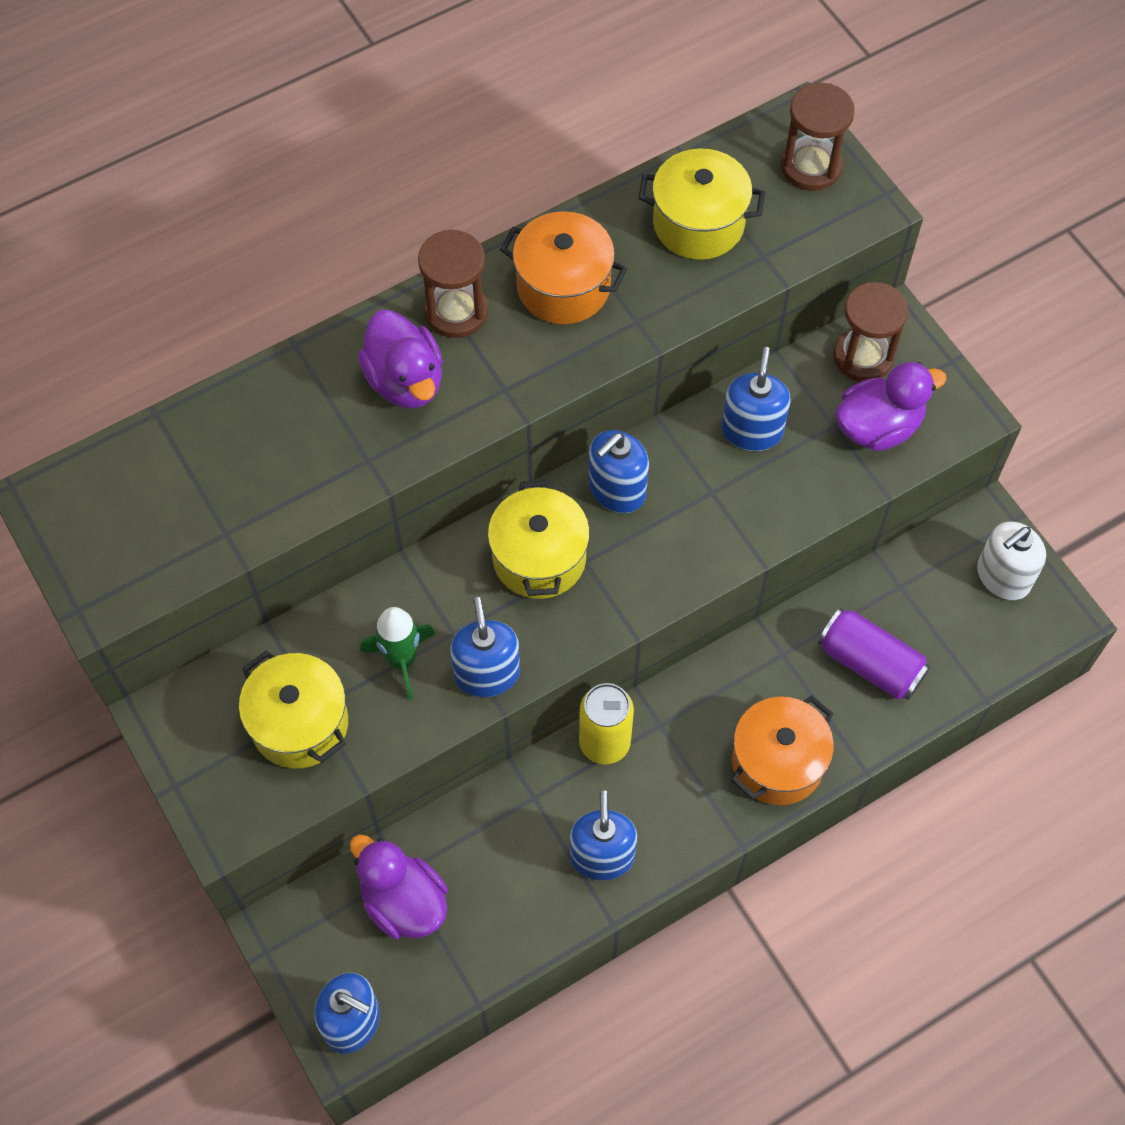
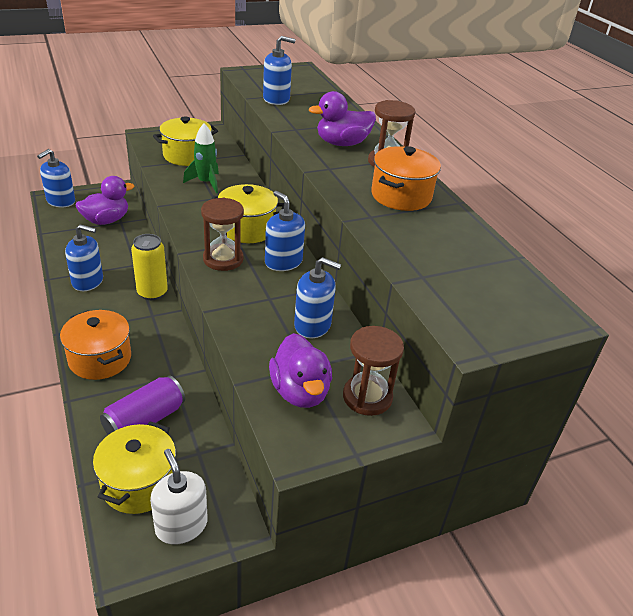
camera: 95 degrees right, 25 degrees down
(487, 673) = (185, 204): blue soap dispenser -> blue soap dispenser (276, 99)
(698, 223) = (452, 253): yellow pot -> yellow pot (139, 483)
(811, 166) = (513, 316): brown hourglass -> brown hourglass (223, 259)

